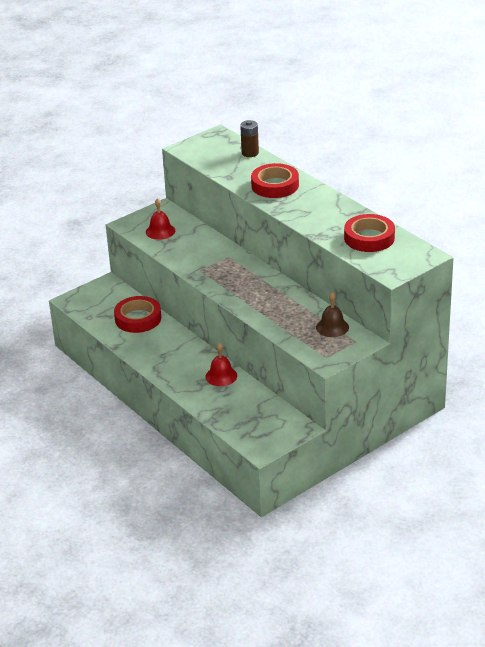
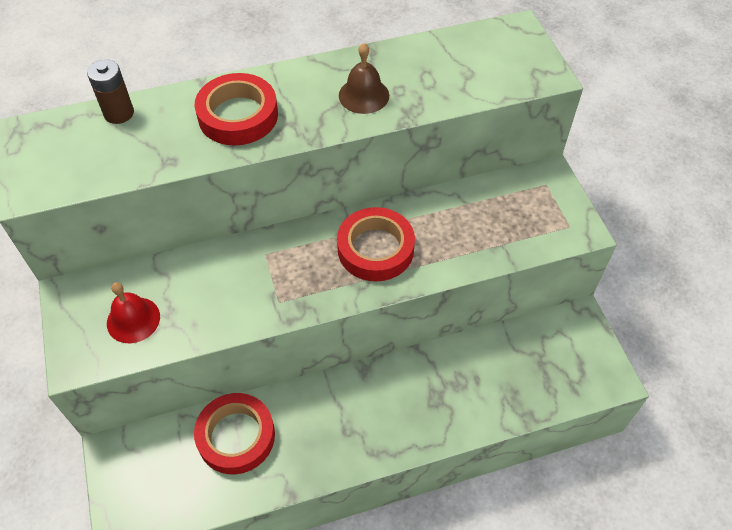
camera: 70 degrees left, 20 degrees up
(221, 376) = (433, 372): red bell -> none
(332, 327) = (504, 196): brown bell -> brown bell (364, 95)
(369, 238) = (446, 66): red tape -> red tape (375, 249)

